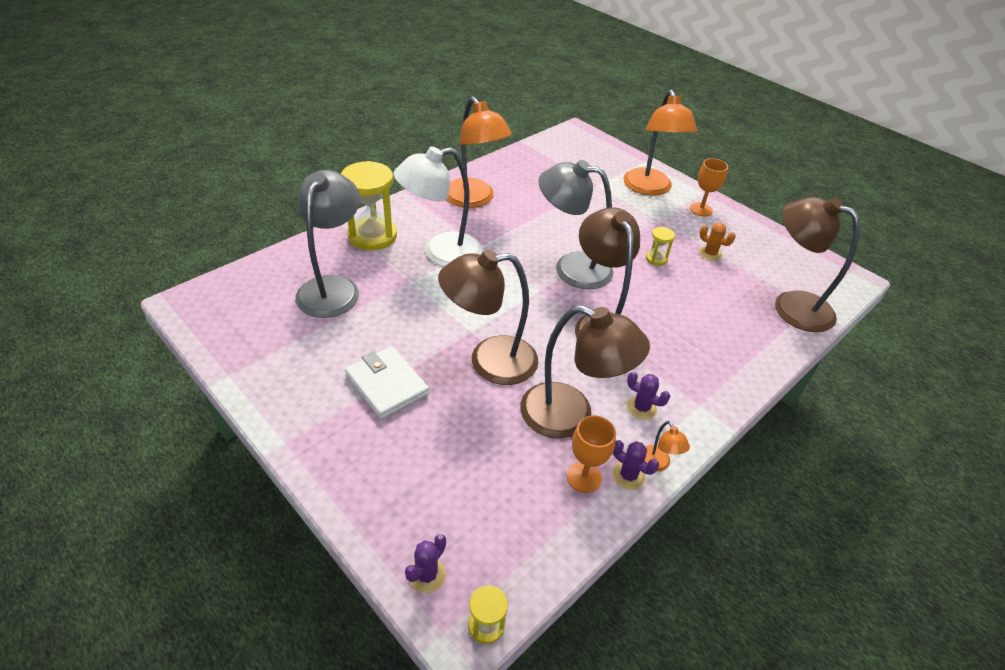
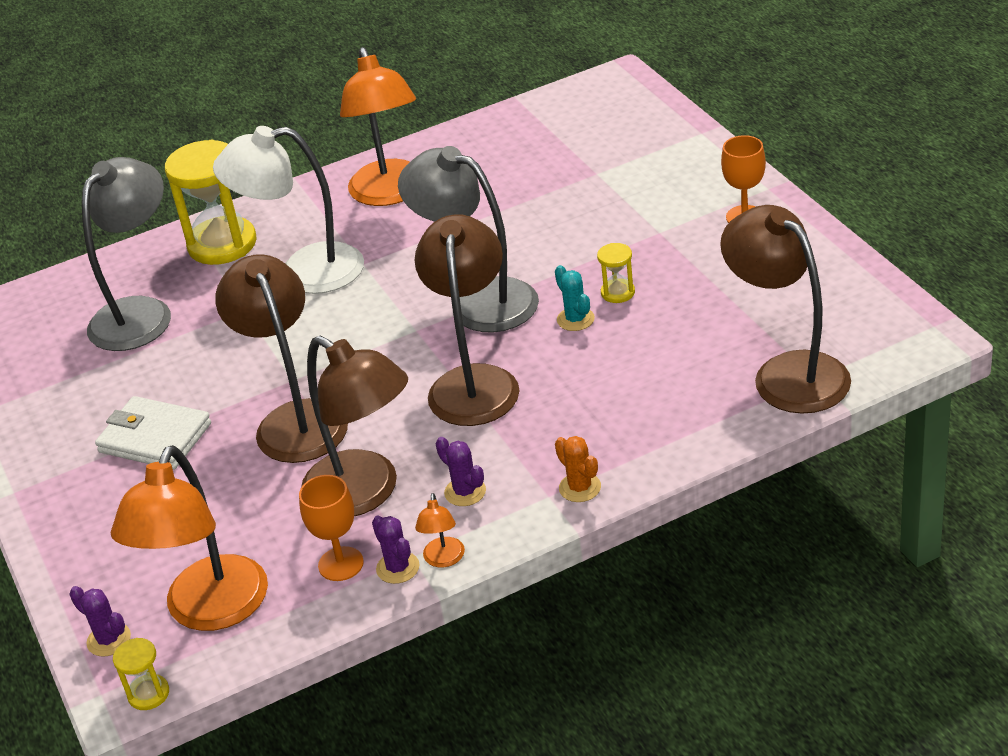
camera: 25 degrees right, 5 degrees down
(387, 385) = (155, 438): white wallet -> white wallet turned 45 degrees counterclockwise
(427, 575) = (109, 640): purple cactus -> purple cactus turned 75 degrees clockwise
(489, 361) = (296, 419): brown lamp -> brown lamp turned 60 degrees clockwise
(641, 277) = (575, 319): none -> turquoise cactus
(649, 188) = (680, 180): orange lamp -> orange lamp (210, 611)
(710, 254) = (710, 288): orange cactus -> orange cactus (580, 488)

